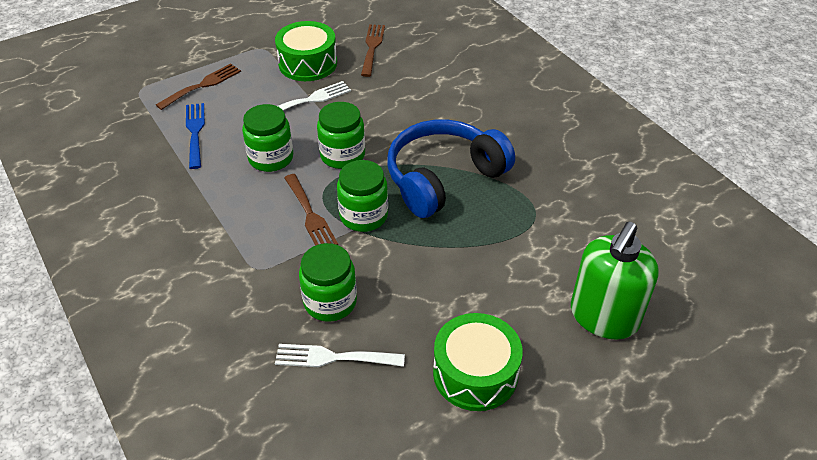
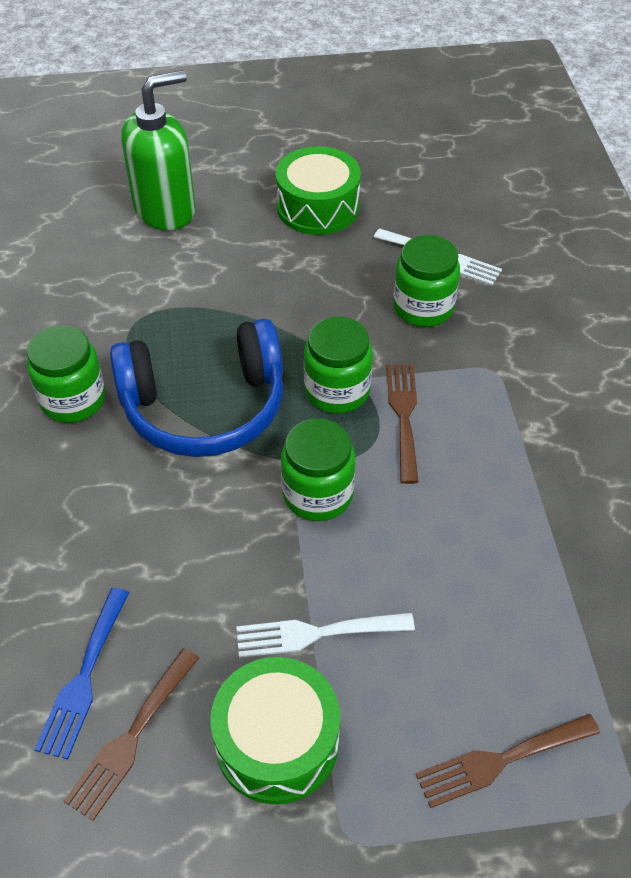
camera: 155 degrees left, 5 degrees up
(195, 132) = (534, 634): blue fork -> blue fork (84, 678)
(271, 158) = (425, 529): green jar -> green jar (73, 399)

